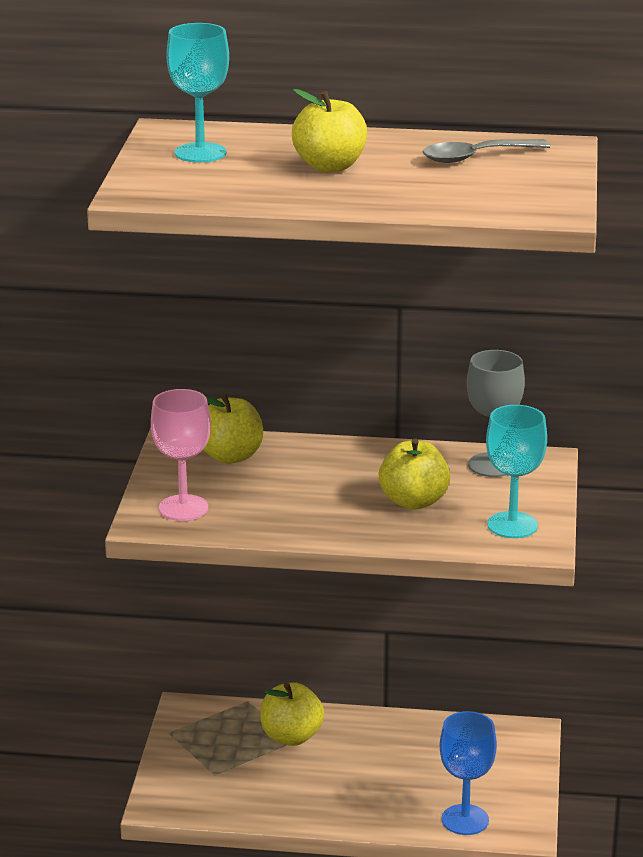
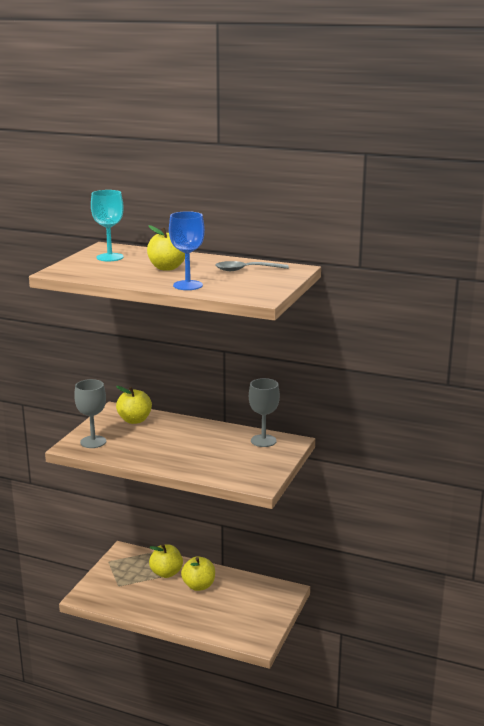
camera: 15 degrees right, 5 degrees down
(183, 508) = (93, 442): pink goblet -> grey goblet
(413, 501) = (210, 453): yellow apple -> yellow apple (199, 586)
(465, 820) = (231, 631): blue goblet -> blue goblet (188, 285)
(512, 525) = (253, 472): turquoise goblet -> none

